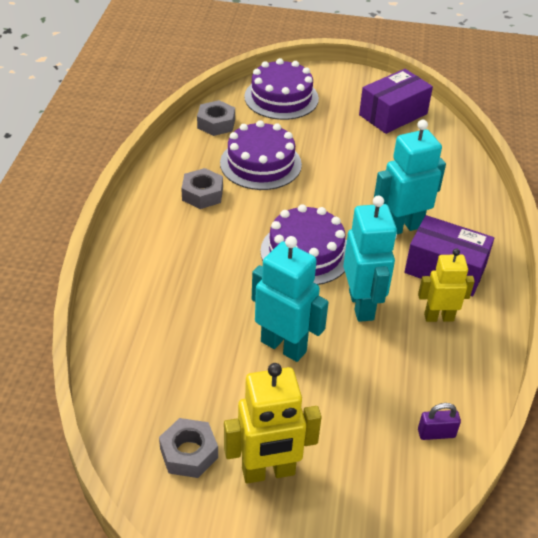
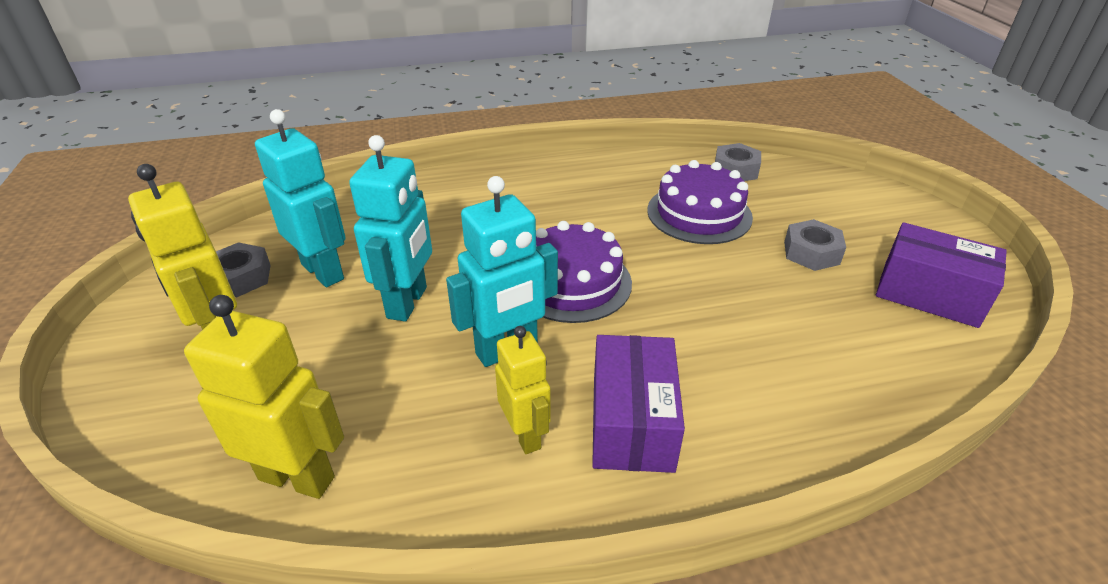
camera: 70 degrees right, 5 degrees down
(202, 194) = (611, 191): grey nut -> grey nut (811, 253)
(281, 98) = (837, 197): purple cake -> none
(402, 227) = (688, 356): turquoise robot -> turquoise robot (323, 271)
(436, 433) = (297, 477): purple padlock -> yellow robot

